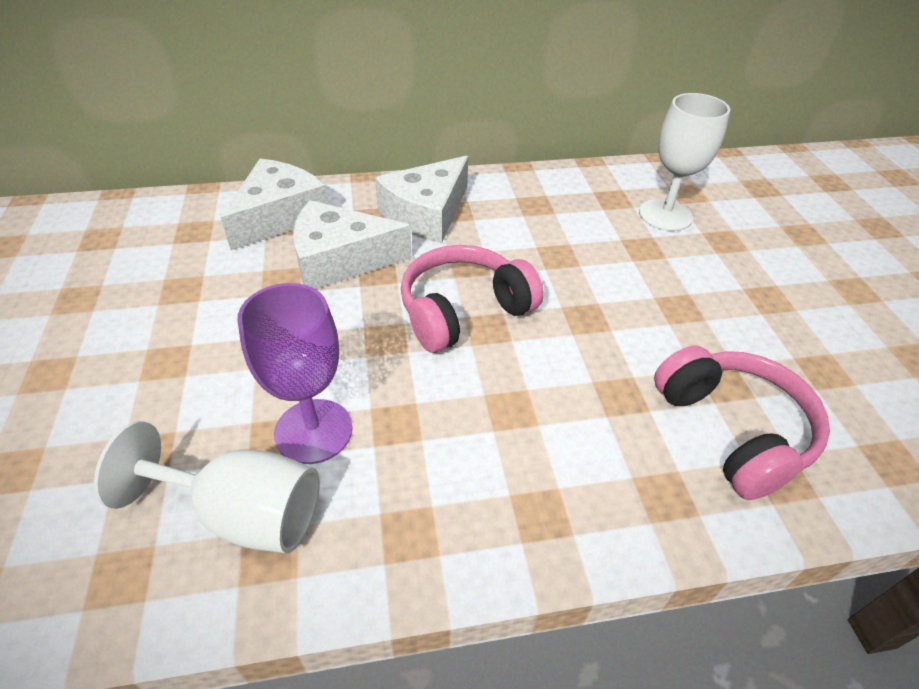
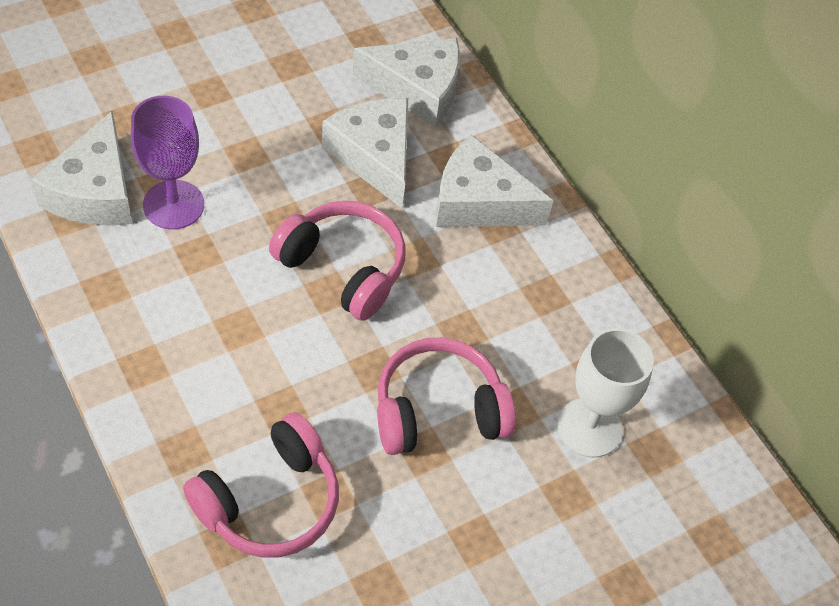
camera: 65 degrees right, 10 degrees up
(243, 513) = (94, 191): white goblet -> white cheese
(639, 289) = (438, 411): none -> pink headphones

